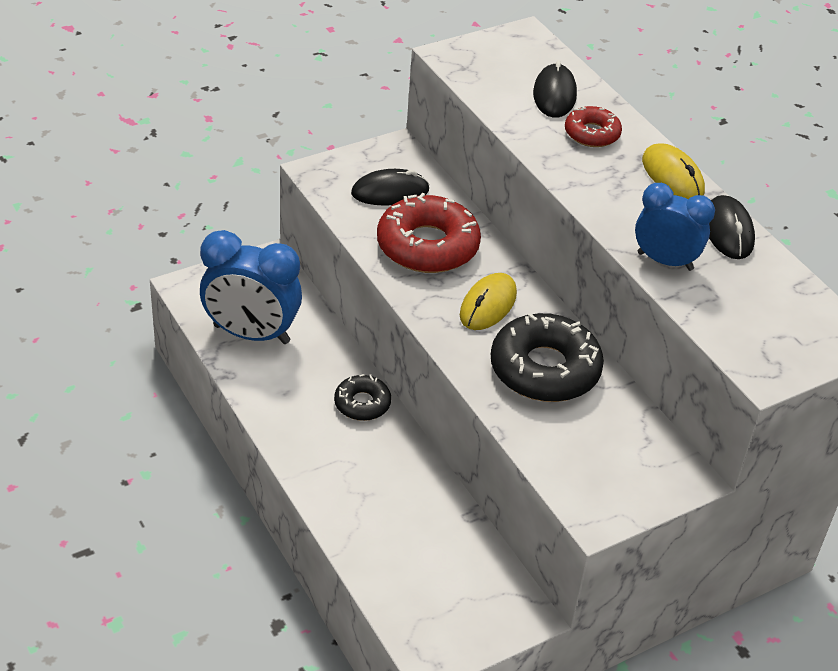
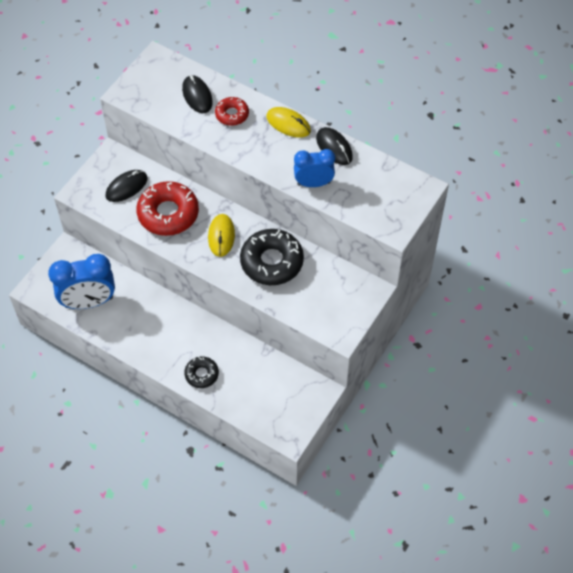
camera: 25 degrees left, 15 degrees up
(362, 403) = (173, 314): black donut -> black donut (201, 374)

